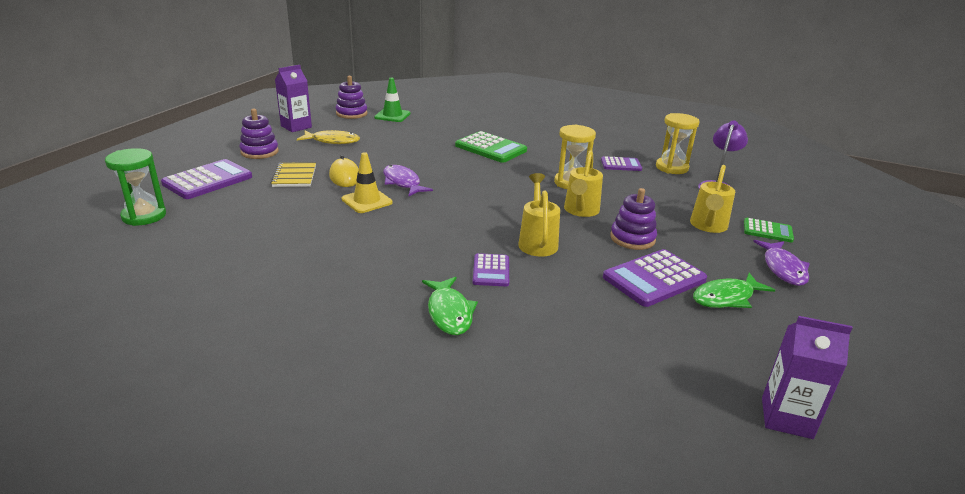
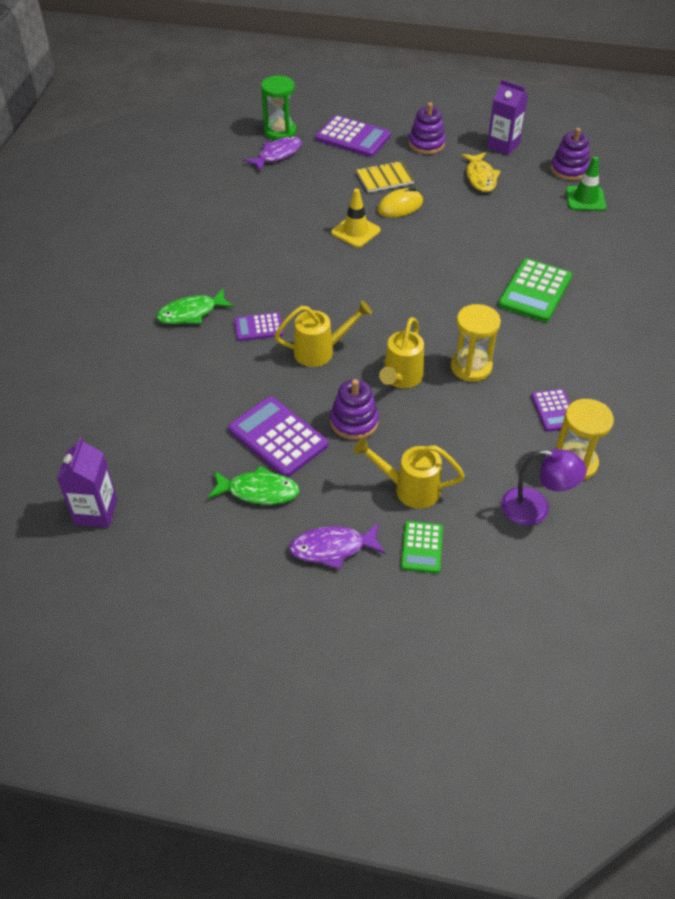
camera: 80 degrees right, 20 degrees up
(402, 182) = (405, 244): purple fish -> purple fish (277, 155)
(580, 211) = (401, 378): yellow watering can -> yellow watering can turned 75 degrees counterclockwise
(726, 298) = (259, 491): green fish -> green fish turned 135 degrees clockwise

